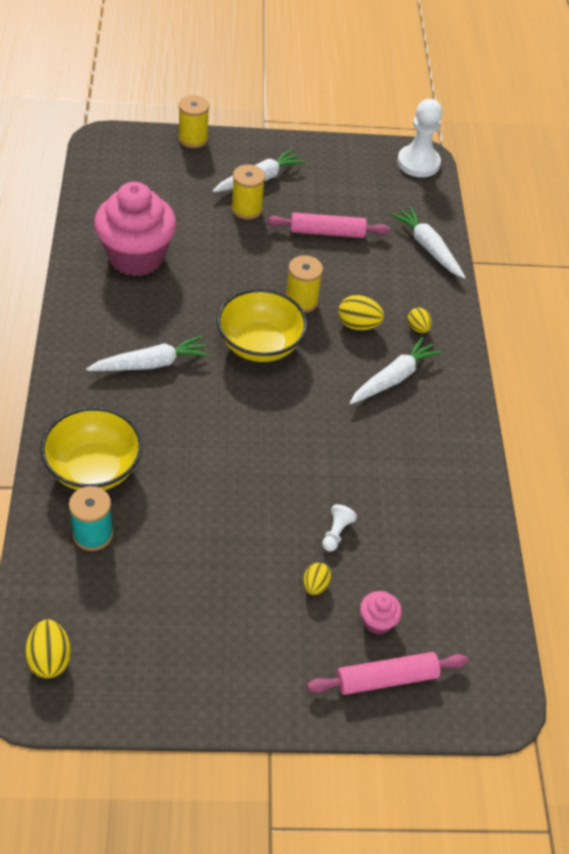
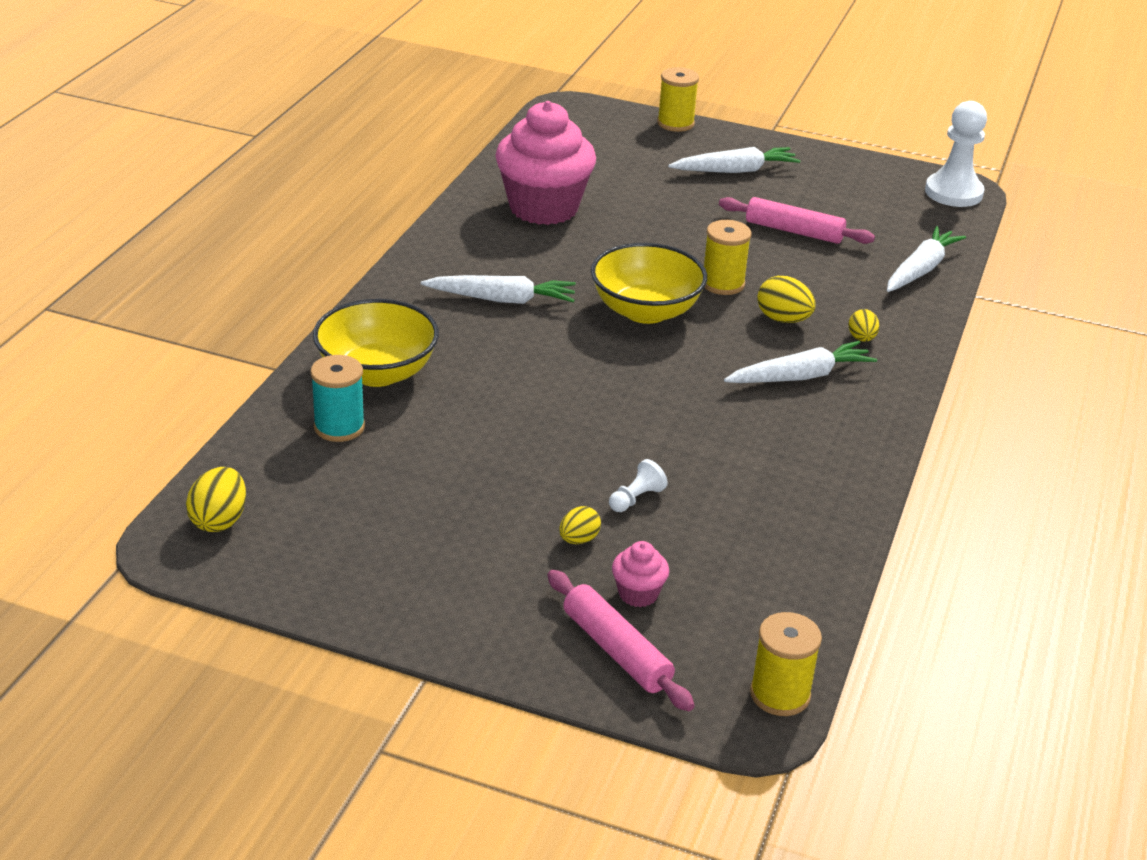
camera: 25 degrees right, 15 degrees down
(246, 209) = (704, 193): yellow spool -> yellow spool (780, 694)
(386, 679) = (616, 650): pink rolling pin -> pink rolling pin turned 45 degrees clockwise
(428, 248) = (920, 270): white carrot -> white carrot turned 45 degrees clockwise

